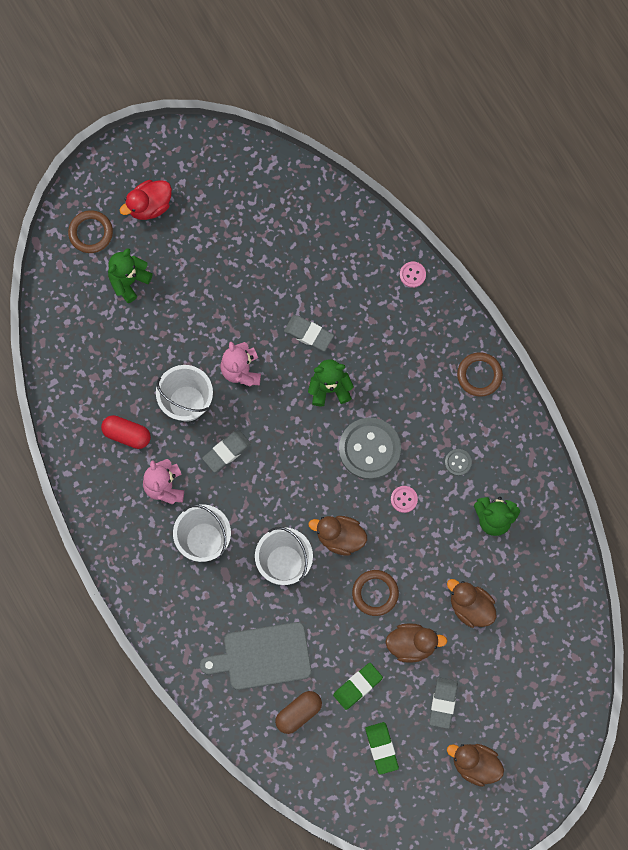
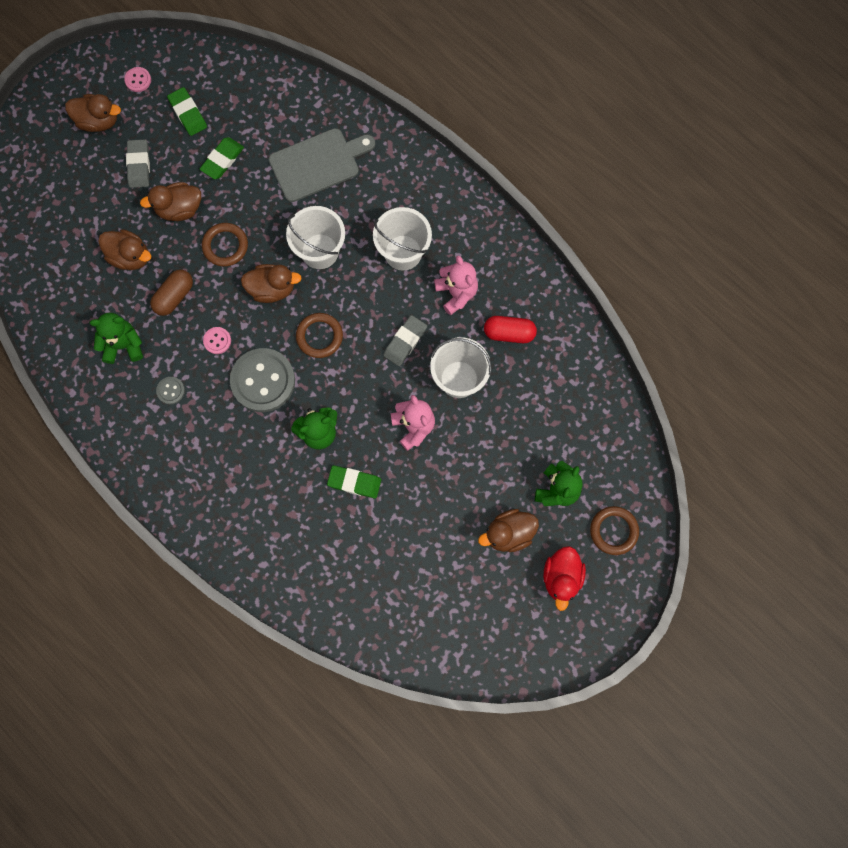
camera: 165 degrees right, 0 degrees up
(149, 206) = (562, 578): red duck -> red duck turned 150 degrees clockwise
(184, 254) = (508, 534): none -> brown duck
(298, 713) = (272, 124): brown capsule -> brown capsule (174, 296)
(308, 334) = (354, 482): grey eraser -> green eraser
(412, 275) = (260, 576): pink button -> pink button (138, 80)
(479, 375) = (166, 485): brown ring -> brown ring (319, 336)

